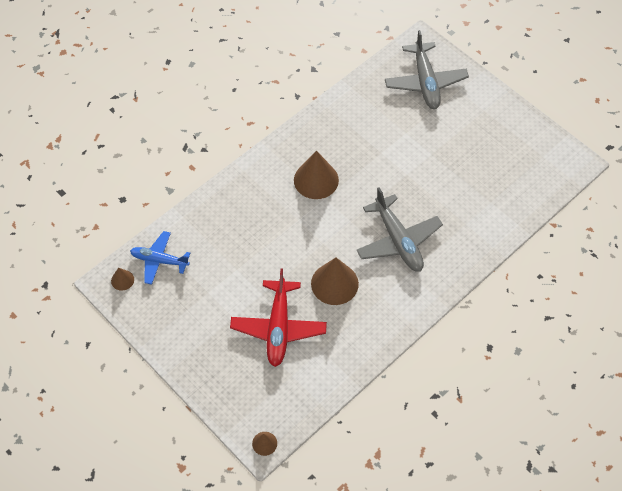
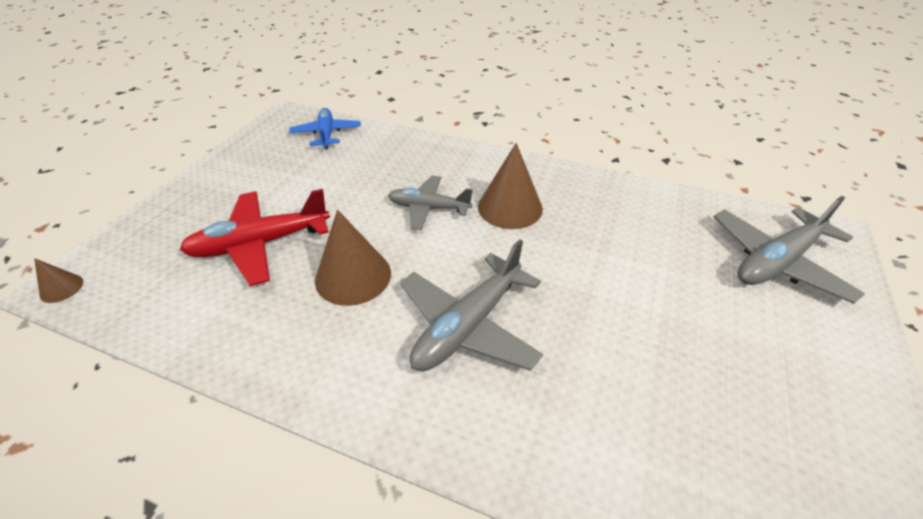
camera: 65 degrees right, 15 degrees down
(122, 280) = (293, 121): brown cone -> none
(292, 224) = (428, 208): none -> grey plane

